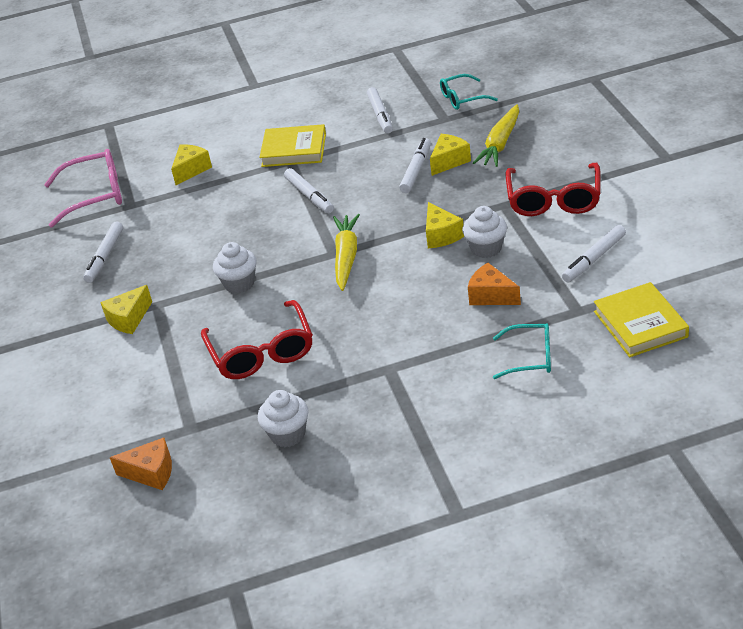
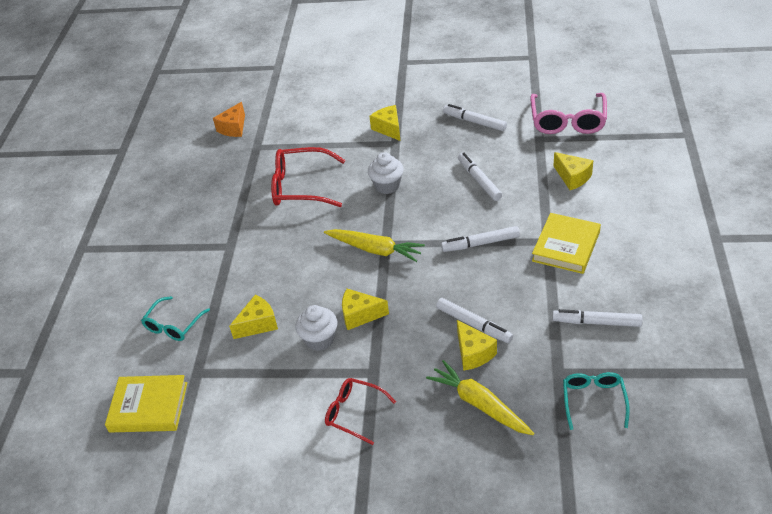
camera: 110 degrees right, 5 degrees up
(288, 434) = (213, 187): white cupcake -> none
(491, 296) = (258, 324): orange cheese -> yellow cheese
(553, 199) = (354, 413): red glasses -> red glasses, size x0.61
(594, 259) = (248, 409): white marker -> white marker (479, 180)

